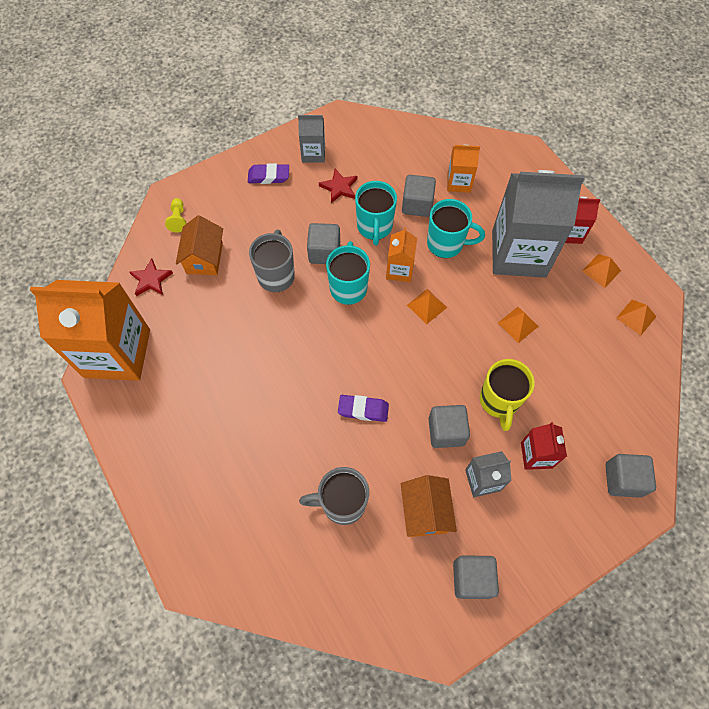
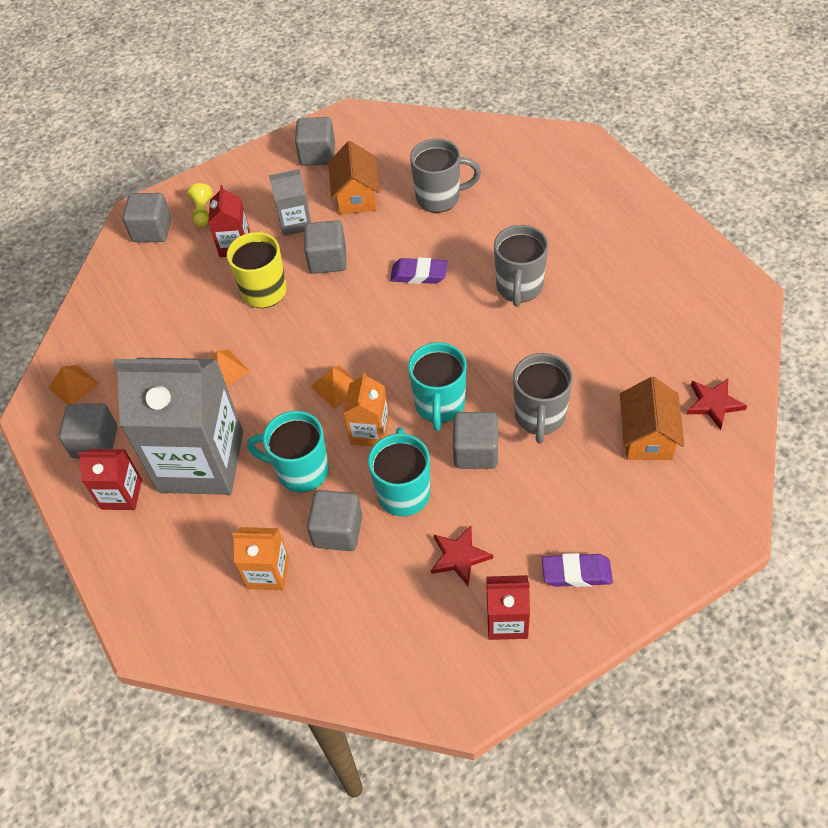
camera: 175 degrees left, 10 degrees down
(117, 353) = (724, 315): orange carton -> none
(178, 219) = (703, 493): yellow pawn -> yellow pawn (202, 212)
(277, 390) = (519, 287): none -> grey mug
(313, 153) = (507, 621): grey carton -> red carton
(601, 270) = (95, 442): orange pyramid -> grey cube

